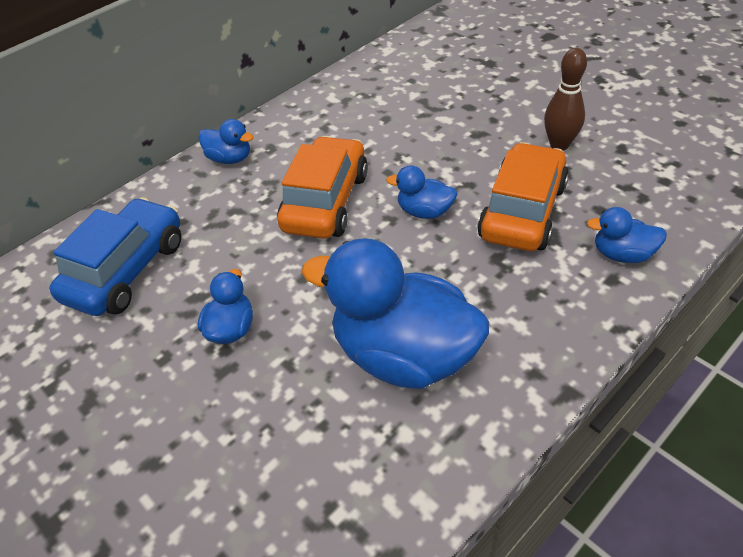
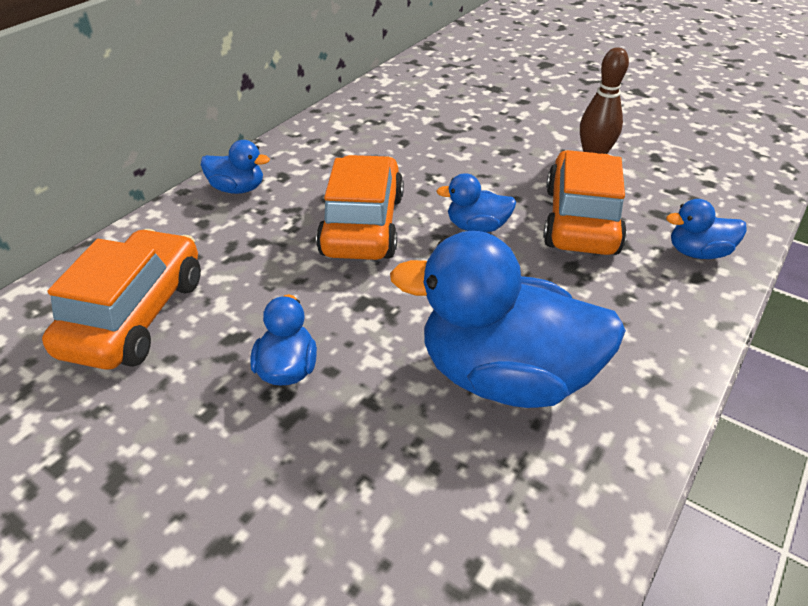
camera: 15 degrees left, 5 degrees down
(127, 270) = (136, 315): blue car -> orange car

